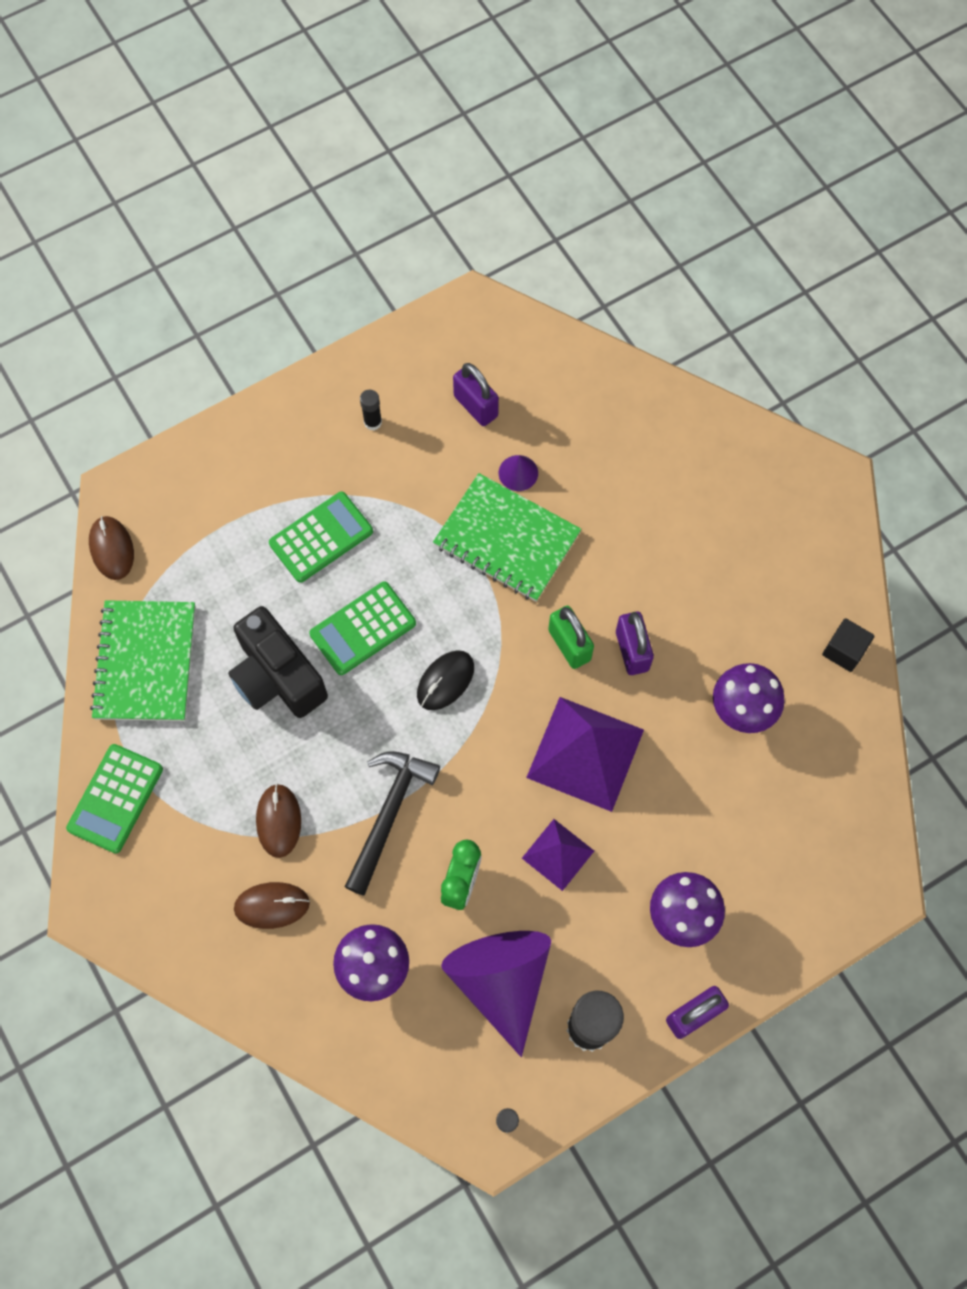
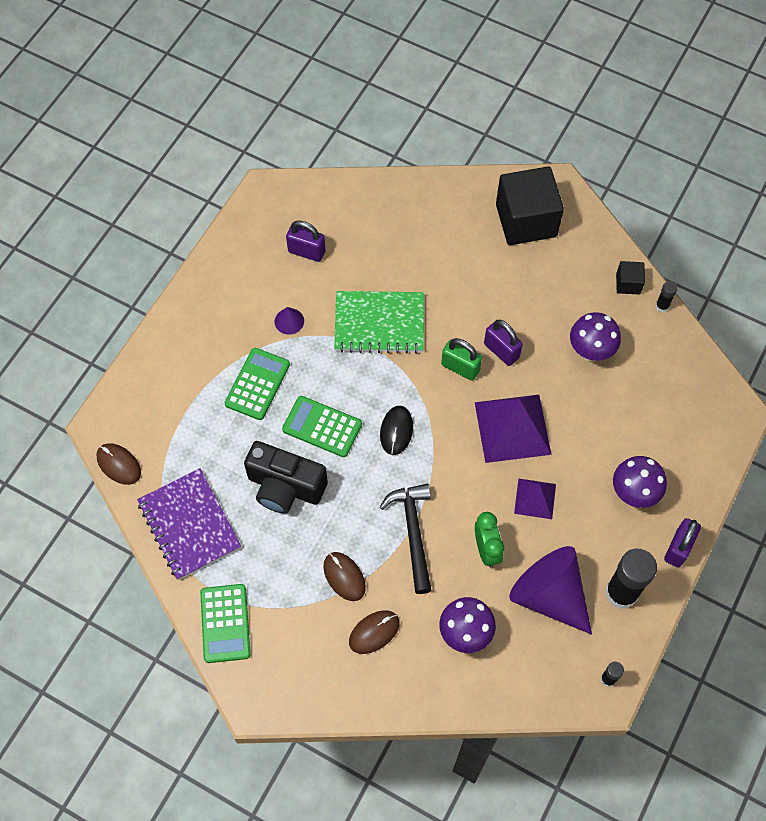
camera: 30 degrees left, 5 degrees down
(145, 662) = (189, 525): green notebook -> purple notebook
(363, 629) = (322, 427): green calculator -> green calculator turned 90 degrees clockwise
(373, 422) = (245, 295): black glue stick -> black glue stick (662, 306)
(518, 473) = (360, 279): purple cone -> purple cone (289, 321)
(766, 503) = (526, 220): none -> black cube

